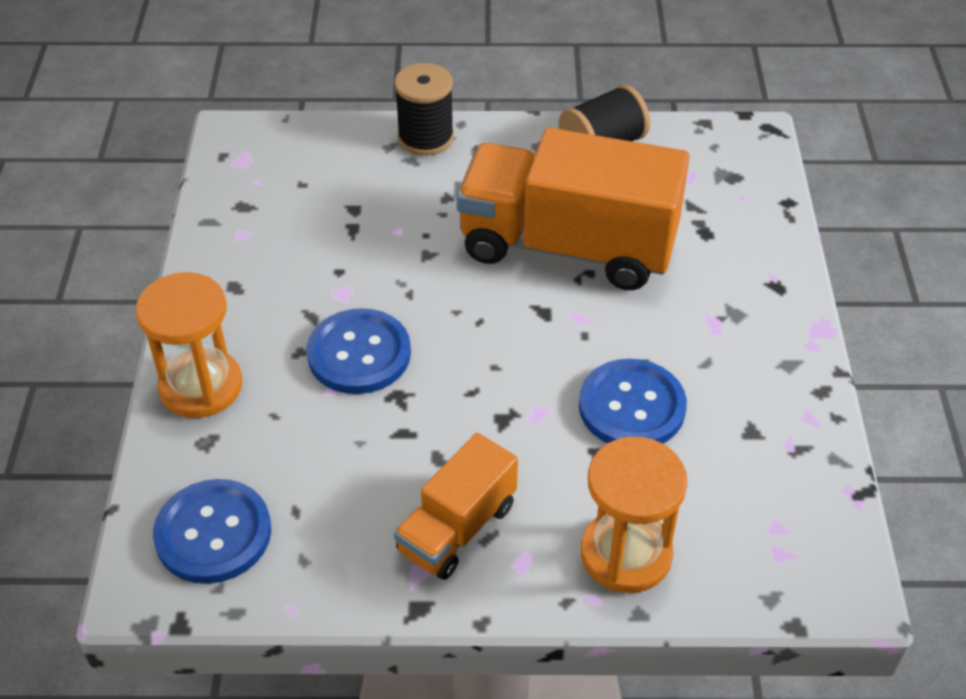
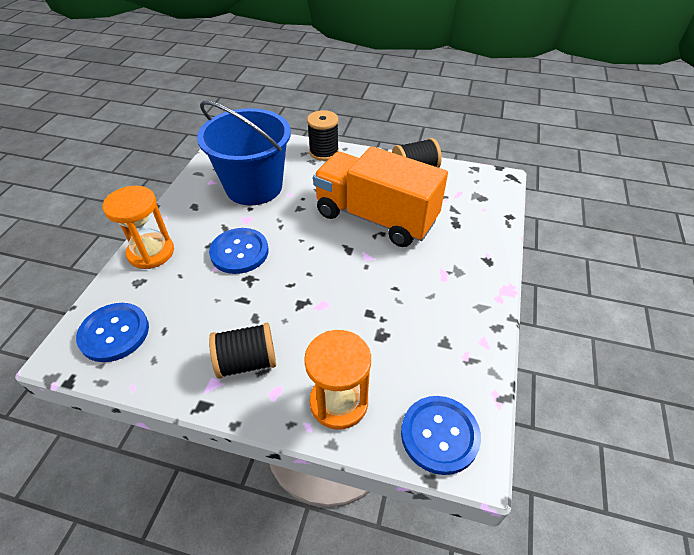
camera: 15 degrees right, 0 degrees up
(327, 229) = (254, 187): none -> blue bucket
(457, 528) = (246, 362): orange truck -> black spool
(631, 407) = (377, 312): blue button -> blue button (439, 435)

